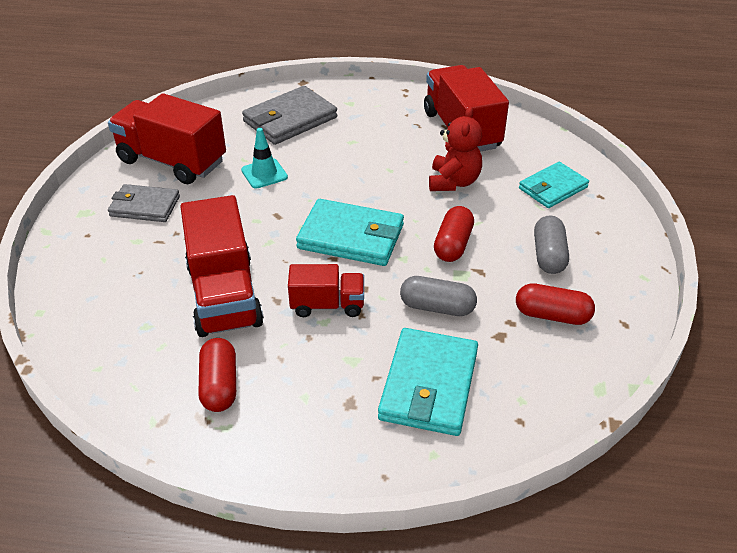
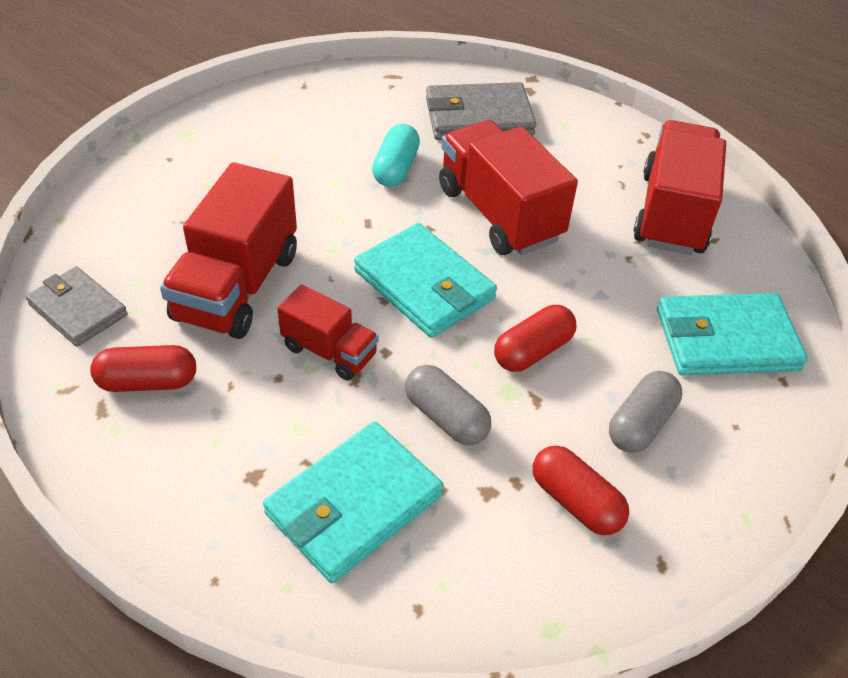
camera: 30 degrees right, 5 degrees up
(145, 206) = (246, 152): grey wallet -> grey wallet (78, 309)
(172, 161) = (315, 114): red truck -> red truck (499, 214)
(219, 385) = (148, 382): red capsule -> red capsule turned 60 degrees clockwise
(264, 174) = (396, 168): turquoise traffic cone -> turquoise capsule
(453, 182) = (603, 274): red teddy bear -> none
(553, 188) = (726, 340): turquoise wallet -> turquoise wallet, size x1.50

